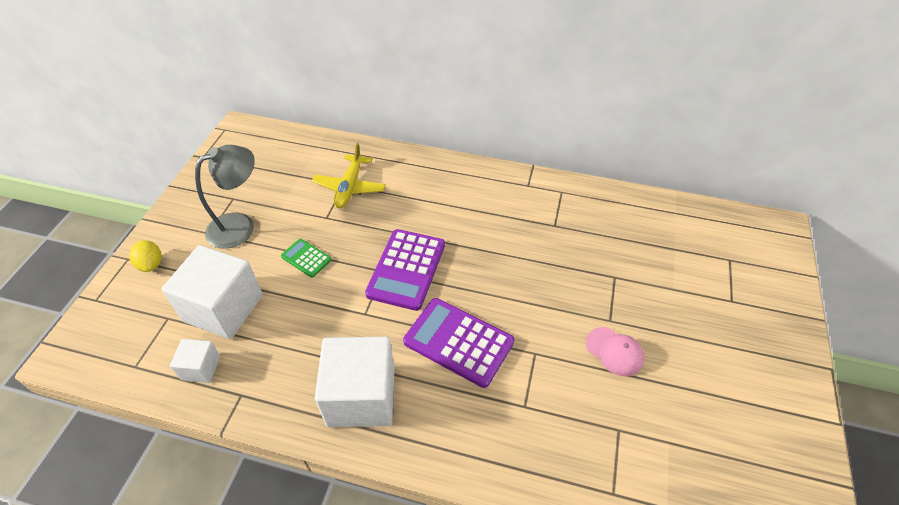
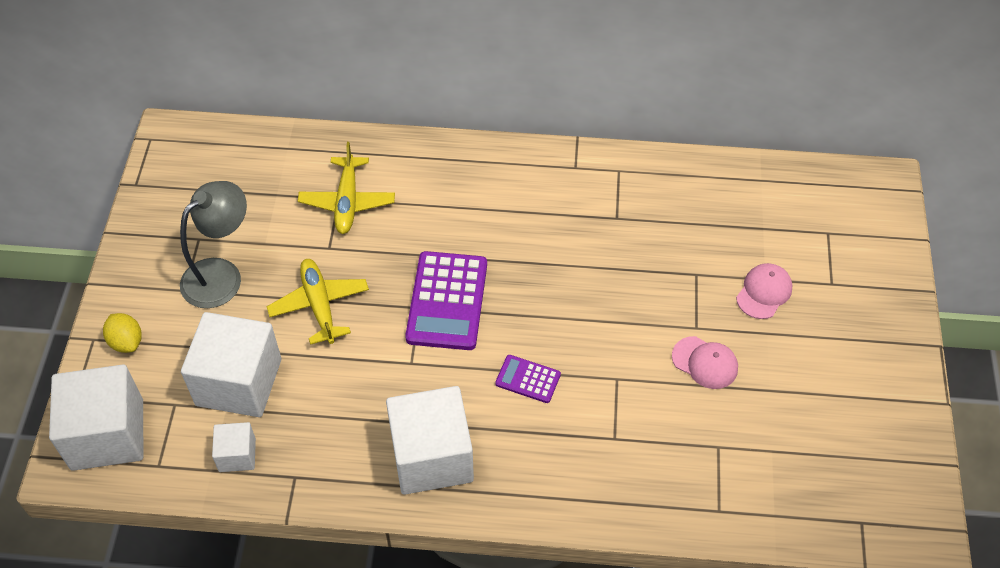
camera: 10 degrees left, 5 degrees up
(106, 334) = (107, 434): none -> white cube
(306, 258) = (319, 305): green calculator -> yellow plane
(458, 342) = (528, 379): purple calculator -> purple calculator, size x0.51
(672, 299) = (764, 292): none -> pink cap

